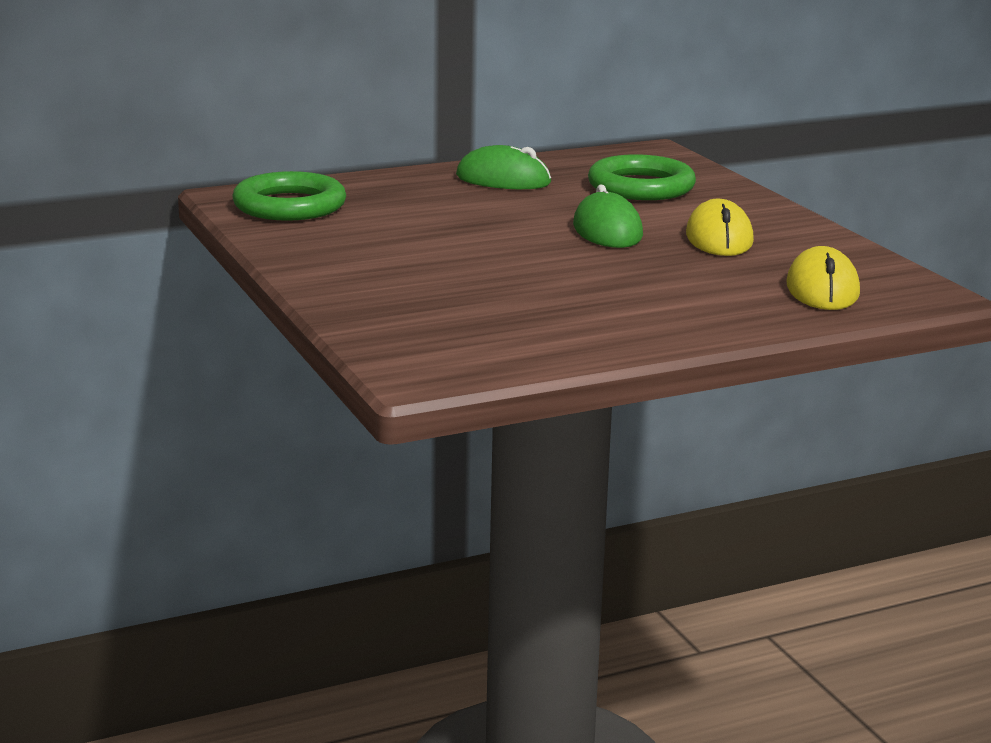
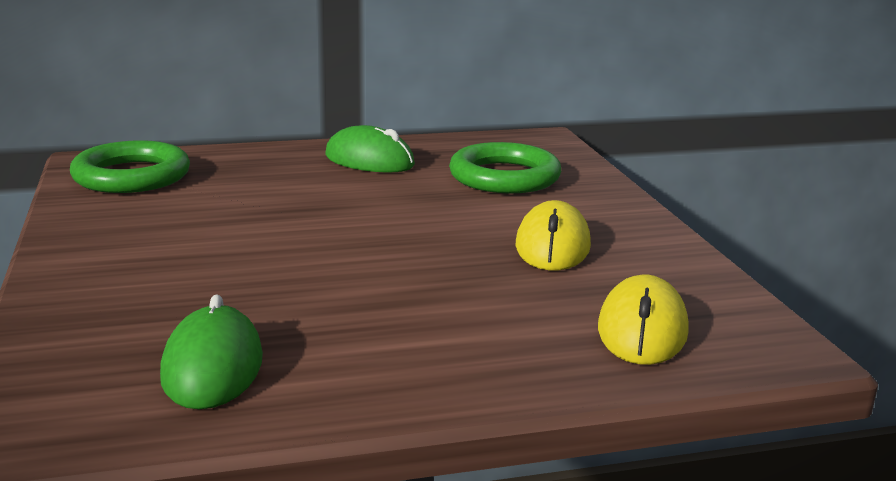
camera: 10 degrees right, 0 degrees up
(607, 231) = (433, 227): green mouse -> green mouse (212, 367)

